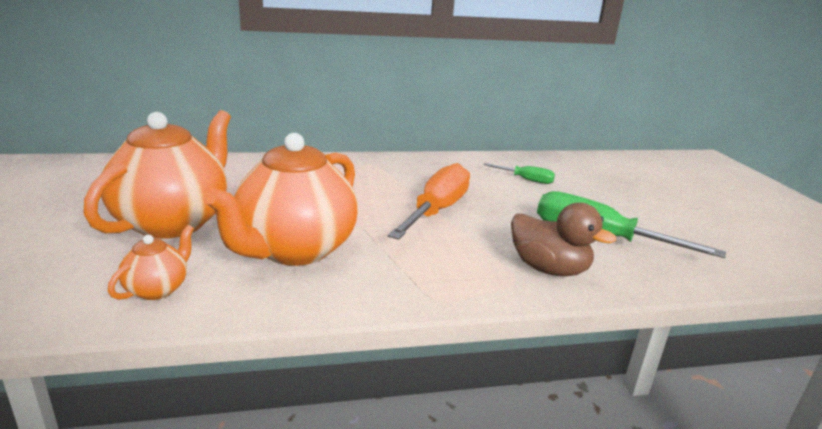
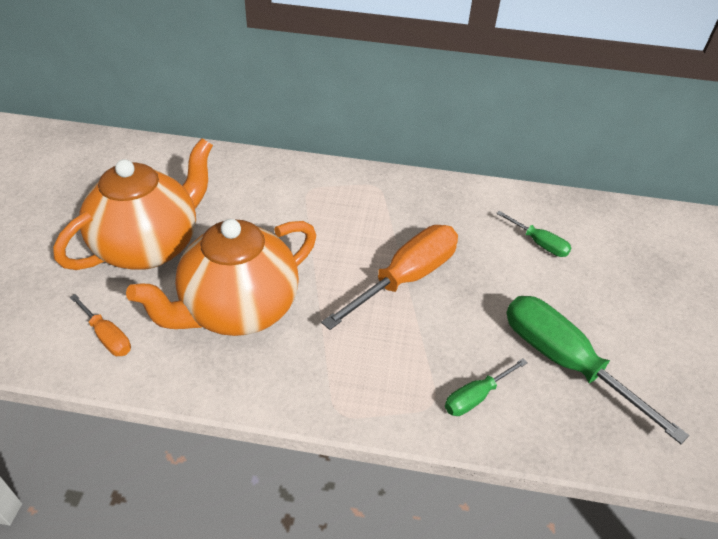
camera: 20 degrees right, 20 degrees up
(158, 289) = (107, 336): orange teapot -> orange screwdriver
(548, 269) = (476, 396): brown duck -> green screwdriver

